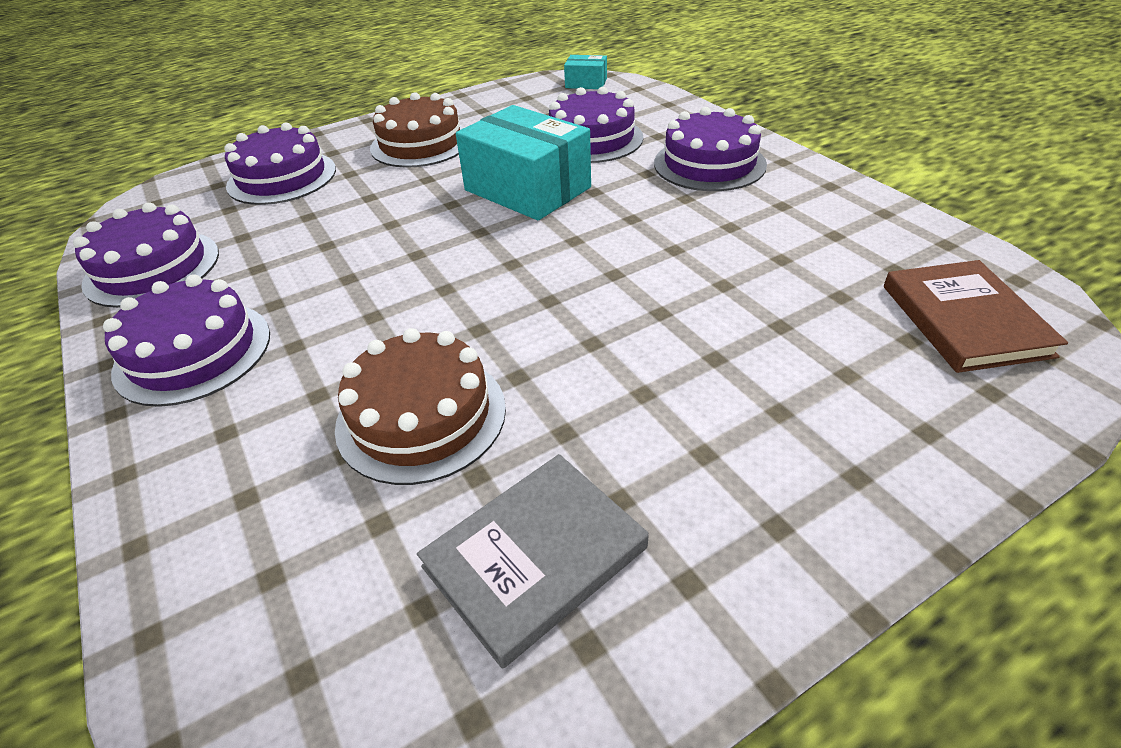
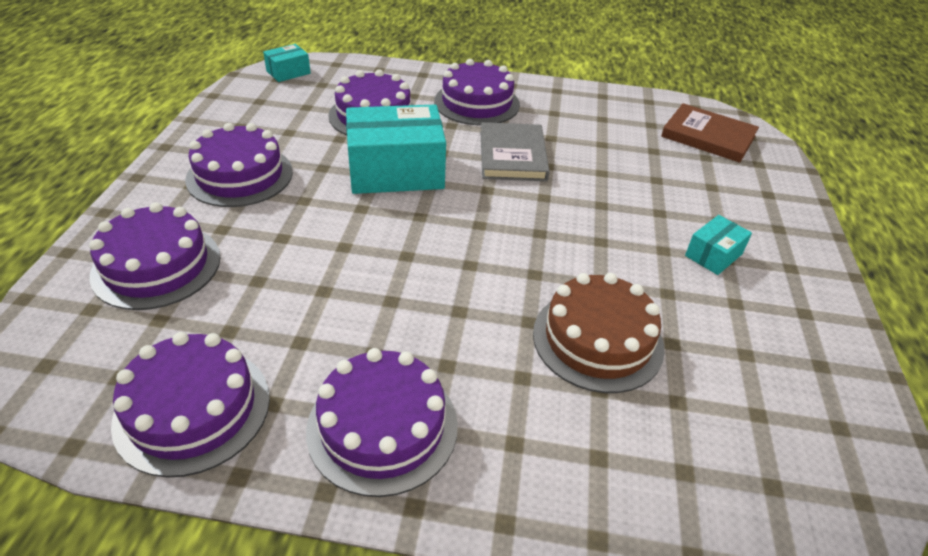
camera: 55 degrees left, 0 degrees up
(420, 144) = (240, 175): brown cake -> purple cake
(535, 557) = (753, 353): grey book -> grey book (512, 156)
(694, 438) = (713, 255): none -> turquoise box

